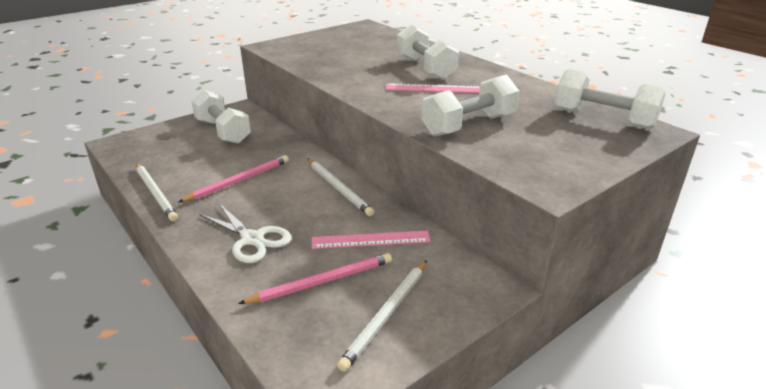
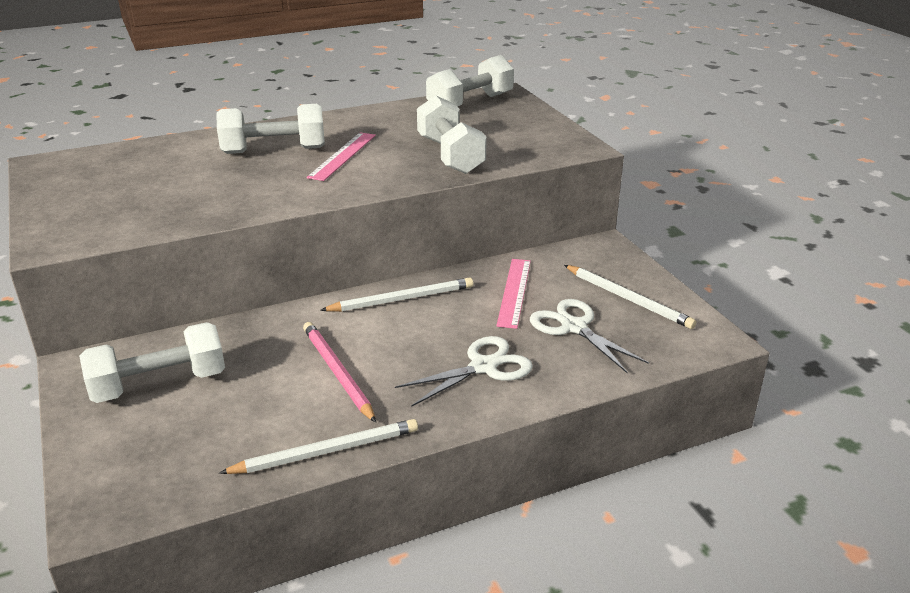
camera: 75 degrees left, 0 degrees up
(322, 282) = (574, 327): pink pencil -> white scissors

